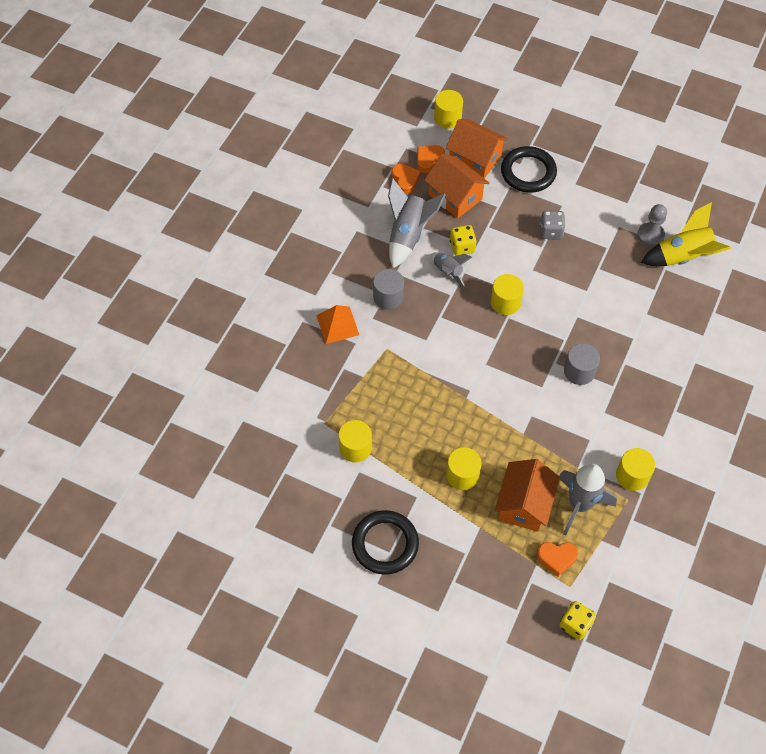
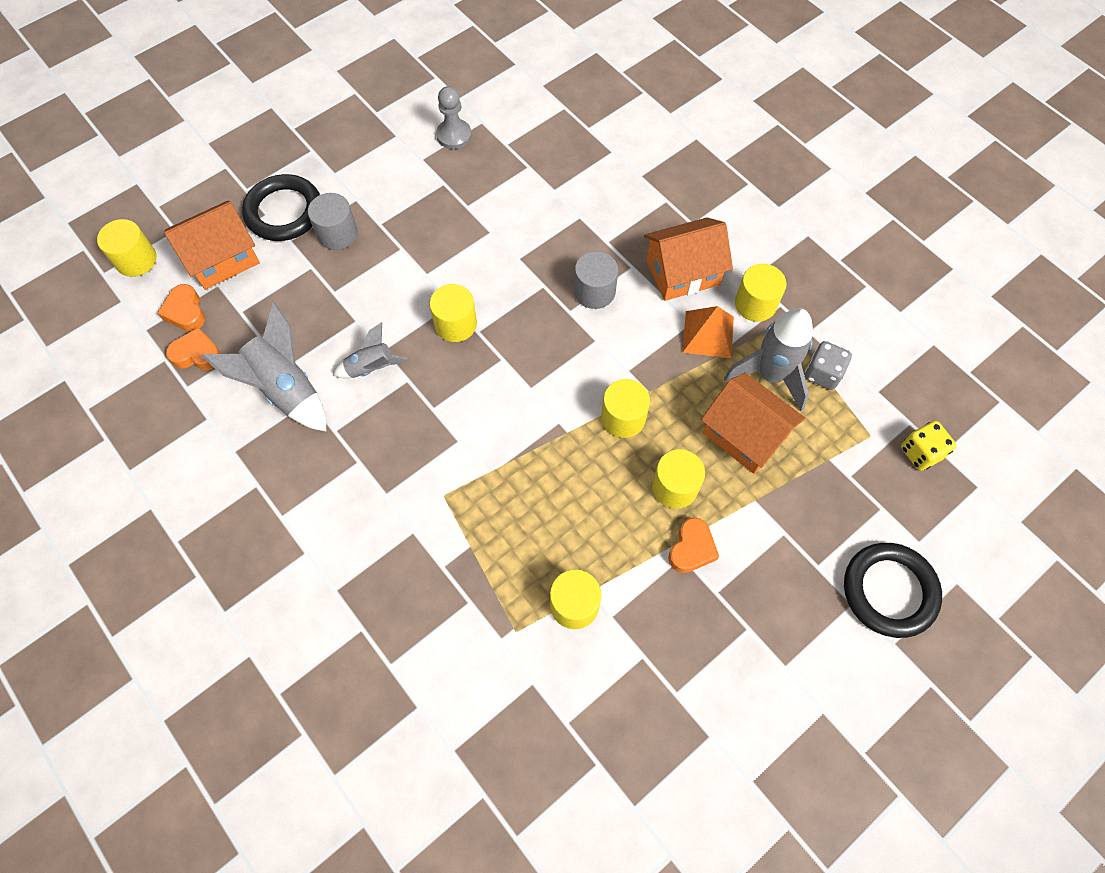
camera: 65 degrees left, 5 degrees up
(337, 325) = (371, 544): orange pyramid -> orange pyramid (708, 334)
(385, 544) = (733, 629): black ring -> black ring (889, 591)
(388, 297) = (366, 458): grey cylinder -> grey cylinder (337, 234)
(455, 197) = (264, 307): orange house -> orange house (682, 272)
(462, 247) = (345, 334): yellow dice -> none
(494, 426) = (623, 418): none -> yellow cylinder
(550, 232) = (385, 229): grey dice -> grey dice (822, 373)
(556, 558) = (829, 432): orange heart -> orange heart (691, 548)
(683, 257) = (502, 120): yellow rocket -> none

